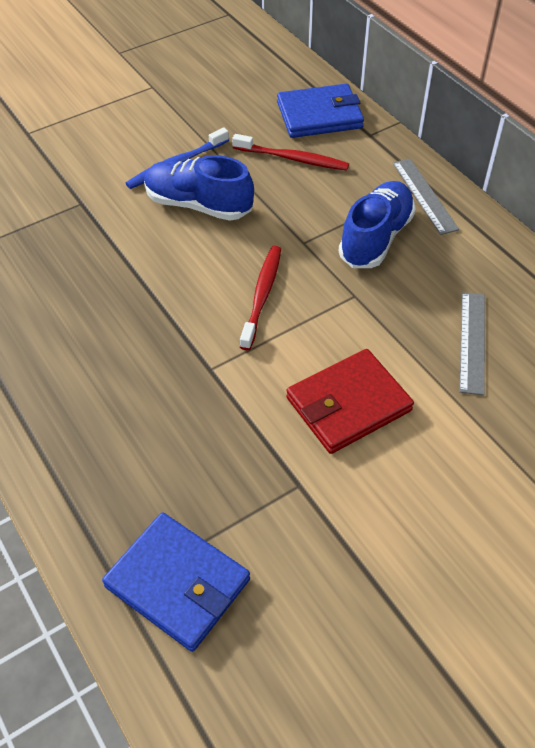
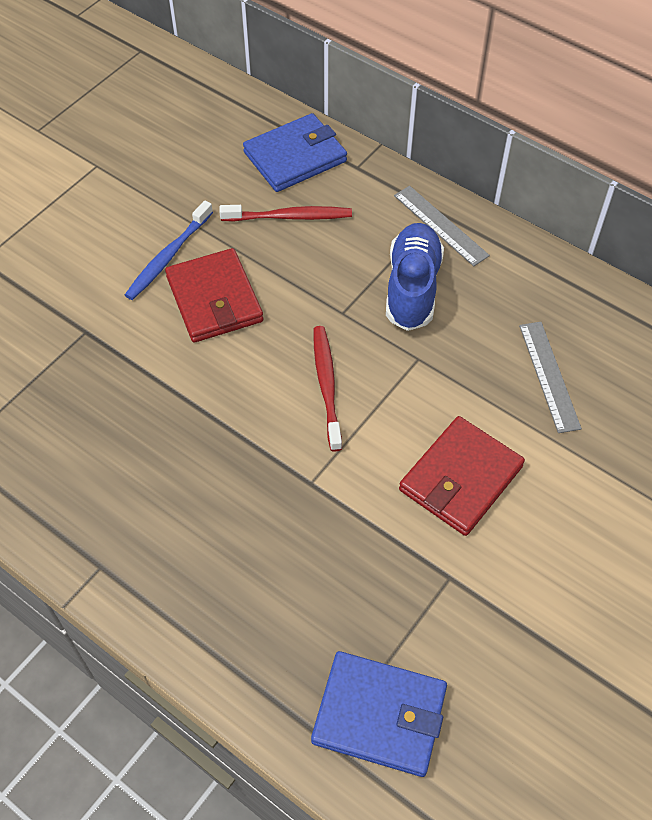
camera: 20 degrees left, 5 degrees up
(198, 205) = (214, 299): blue shoe -> red wallet

